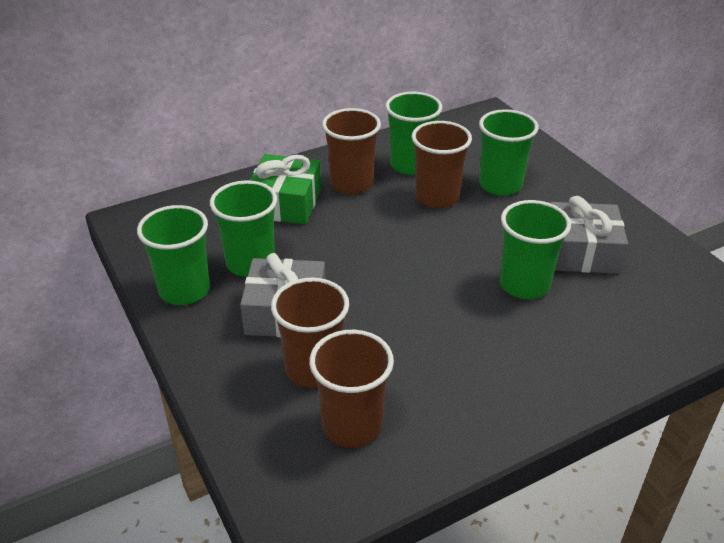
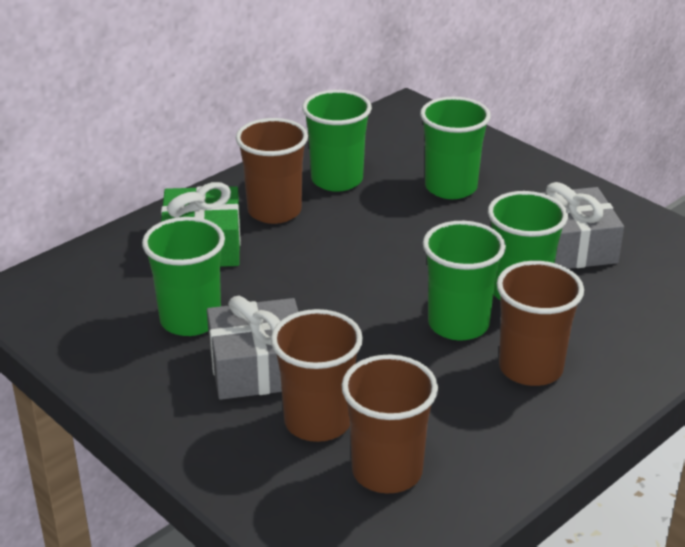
camera: 15 degrees left, 5 degrees down
(184, 290) = (122, 363): green cup -> green cup (458, 324)
(437, 197) = (383, 212): brown cup -> brown cup (530, 368)

